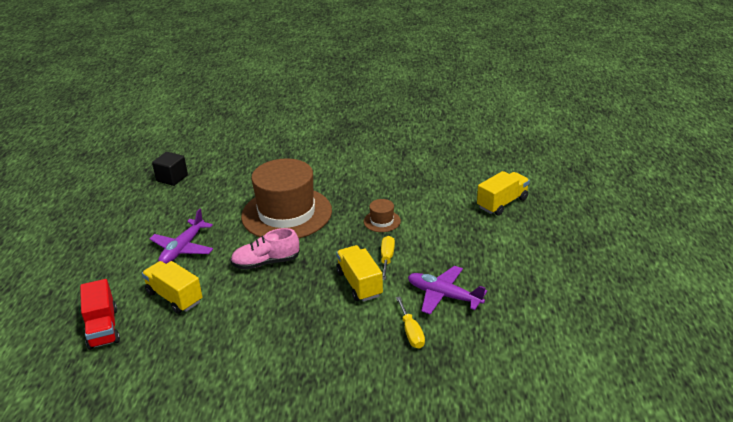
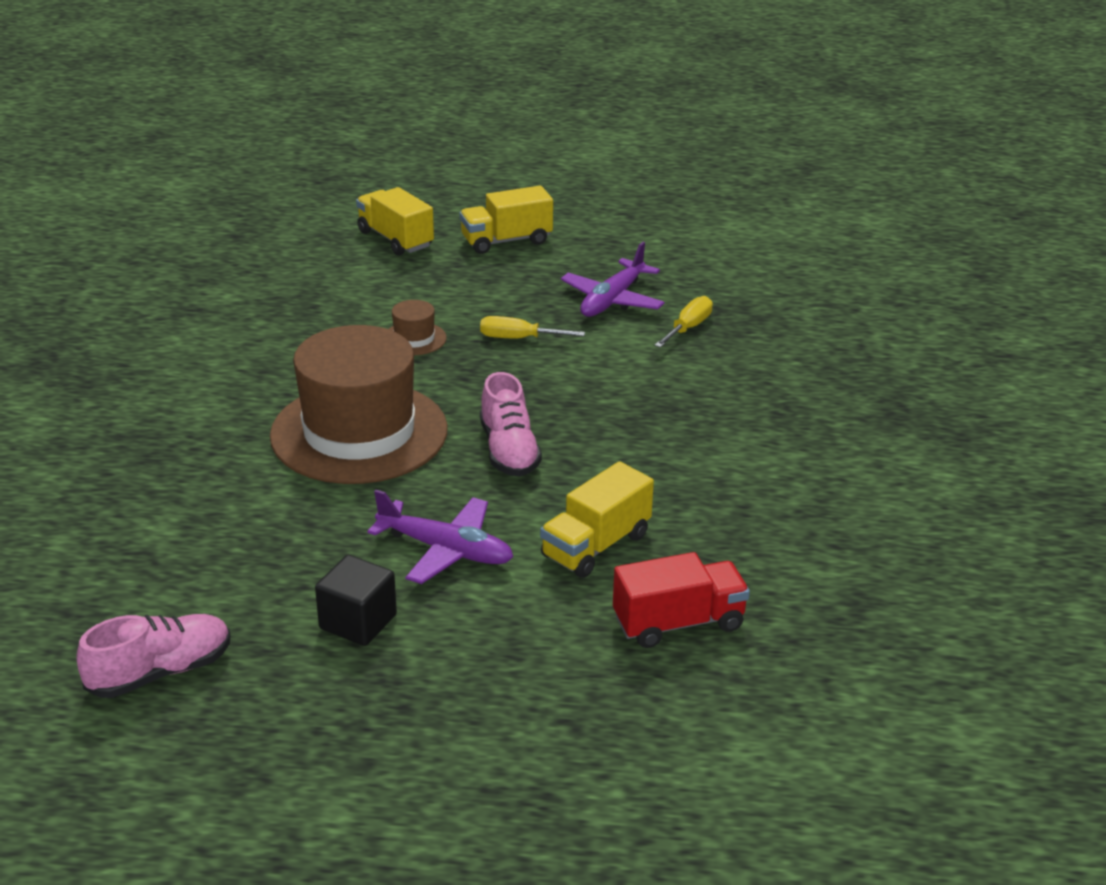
camera: 90 degrees left, 0 degrees up
(123, 187) = (160, 672): none -> pink shoe
(172, 178) = (152, 594): black cube -> black cube (358, 622)
(359, 284) = (579, 363): yellow truck -> yellow truck (506, 241)
(411, 332) = (688, 328): yellow screwdriver -> yellow screwdriver turned 45 degrees counterclockwise

